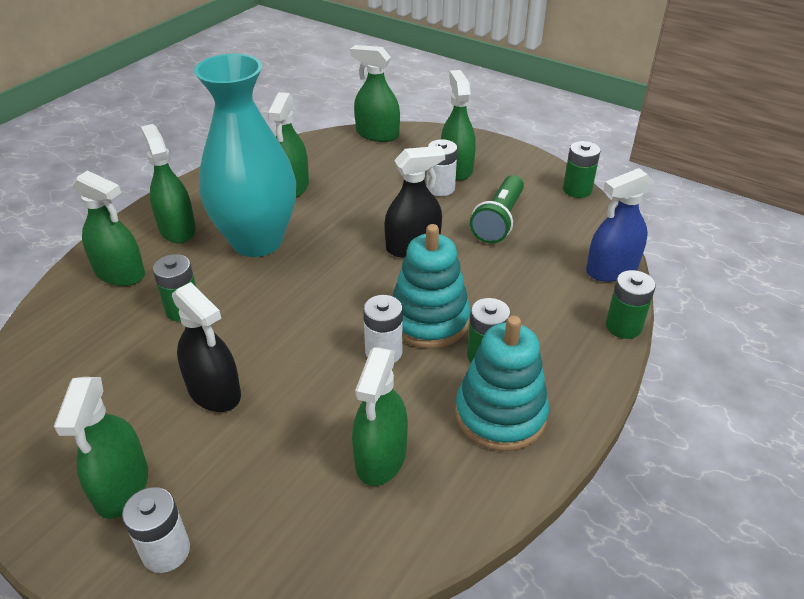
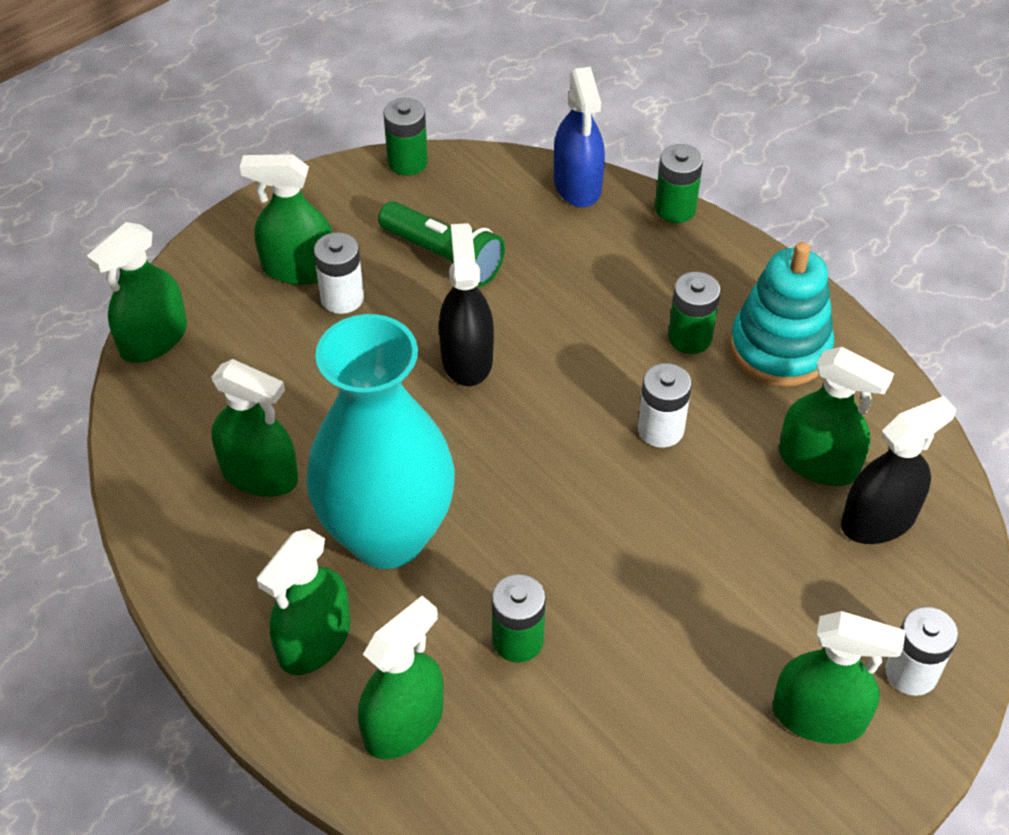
camera: 75 degrees left, 10 degrees up
(177, 229) = (314, 640): green spray bottle -> green spray bottle turned 45 degrees counterclockwise
(214, 391) = (686, 612): black spray bottle -> black spray bottle (878, 519)
(429, 320) = (617, 374): turquoise stacking toy -> none

